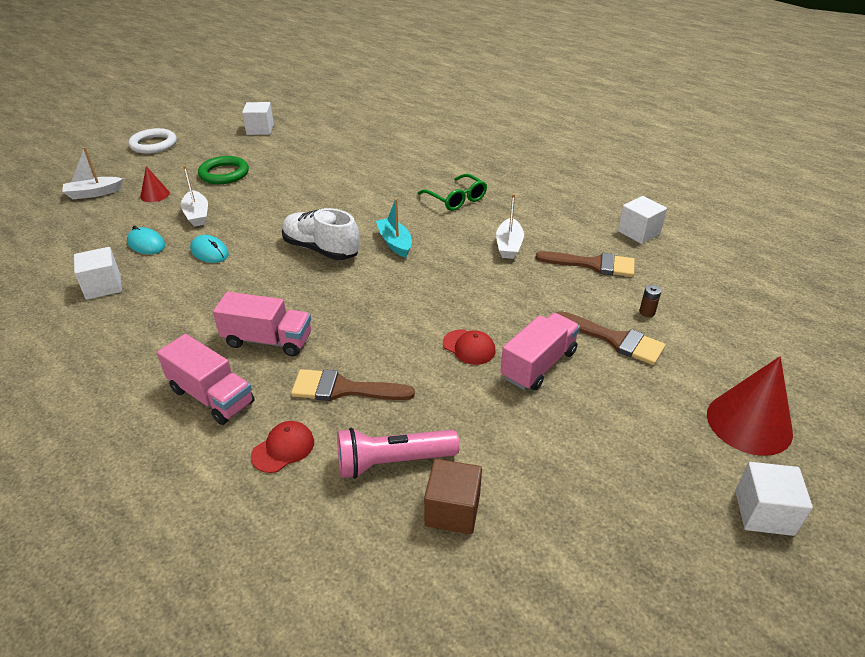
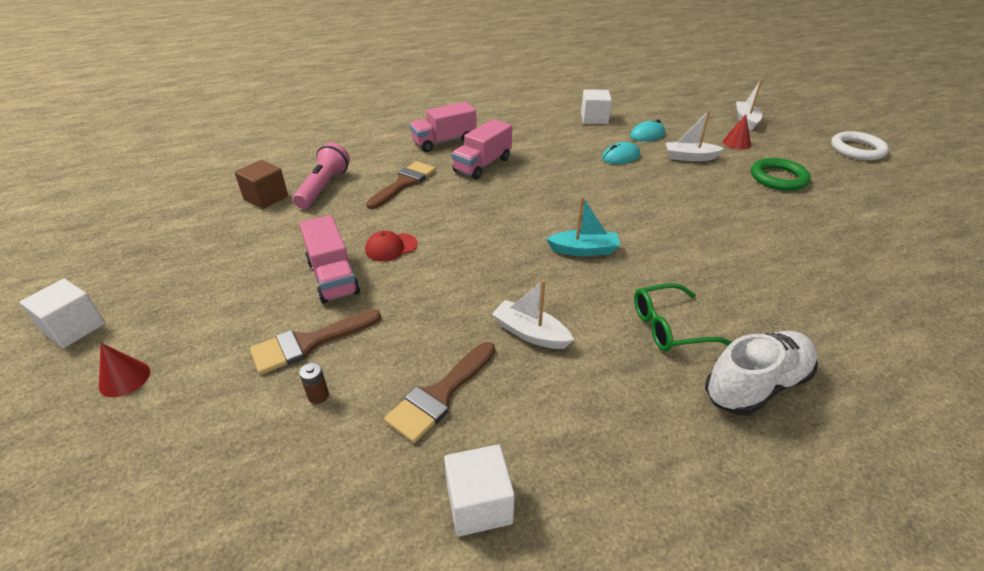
camera: 115 degrees right, 0 degrees up
(260, 130) = (912, 214): white cube -> none
(283, 448) = (376, 156): red cap -> none
(321, 249) = (596, 206): white shoe -> white shoe (756, 385)
(749, 423) = (124, 378): red cone -> red cone, size x0.52

